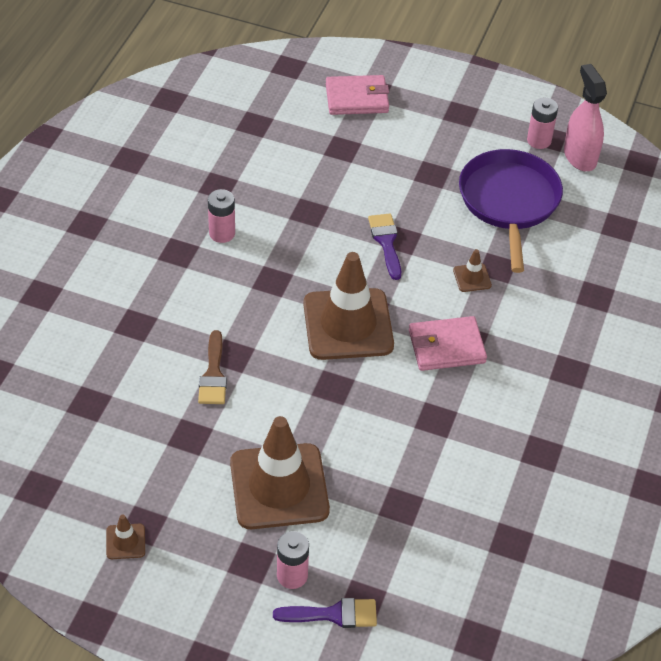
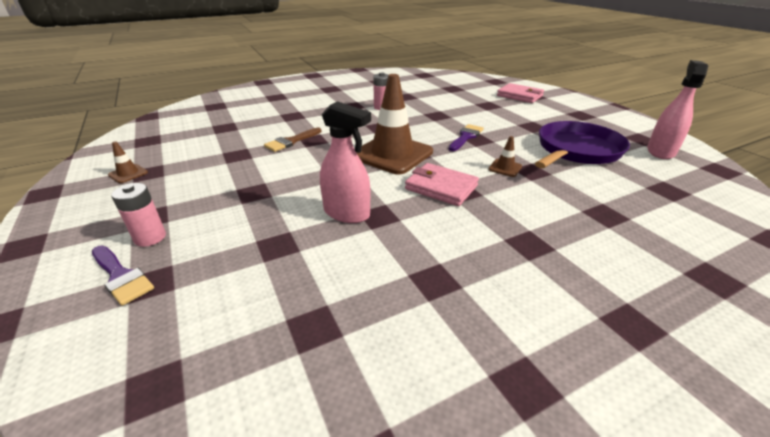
camera: 45 degrees right, 15 degrees down
(279, 486) = (232, 194): brown traffic cone -> none
(408, 435) = (347, 213): none -> pink spray bottle
(539, 140) = (630, 137): pink battery -> none

